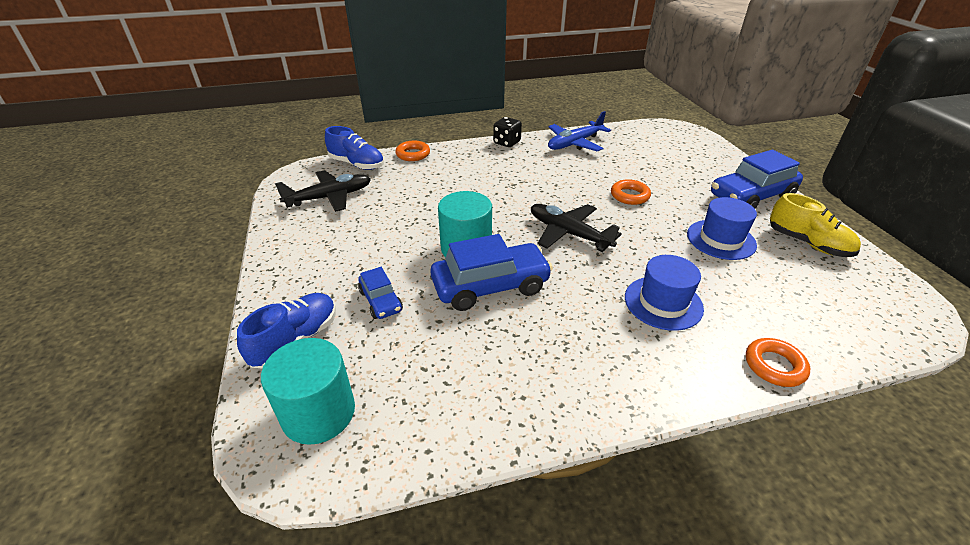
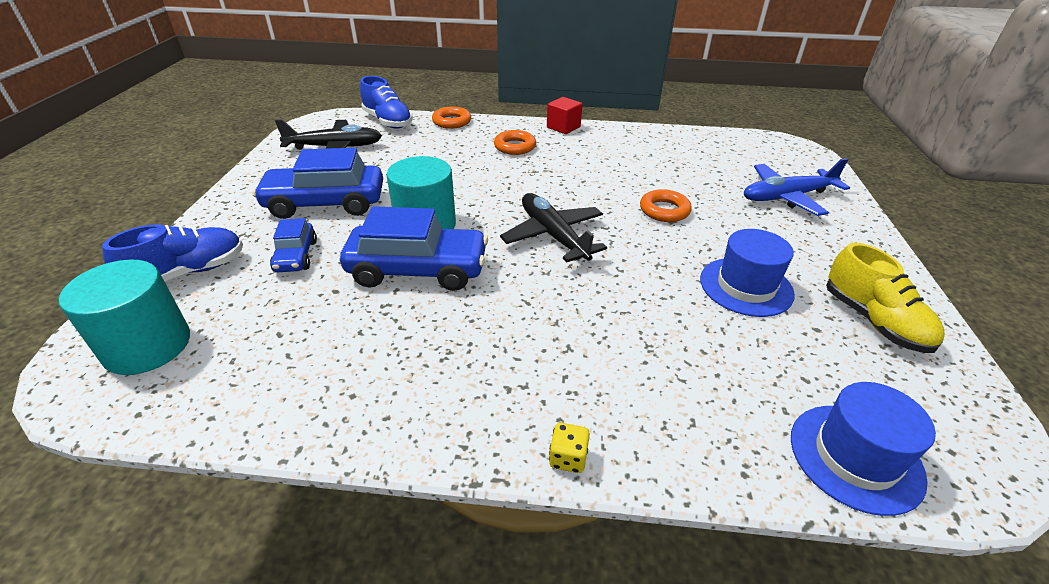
camera: 20 degrees right, 0 degrees up
(507, 143) = (563, 127): black dice -> red cube
(575, 143) = (644, 141): blue plane -> blue plane (787, 197)
(663, 303) = (604, 340): blue hat -> blue hat (855, 457)
(702, 391) = (568, 458): none -> yellow dice
(751, 197) = (833, 245): blue car -> blue car (325, 203)
(774, 366) = (693, 460): orange ring -> orange ring (515, 147)

